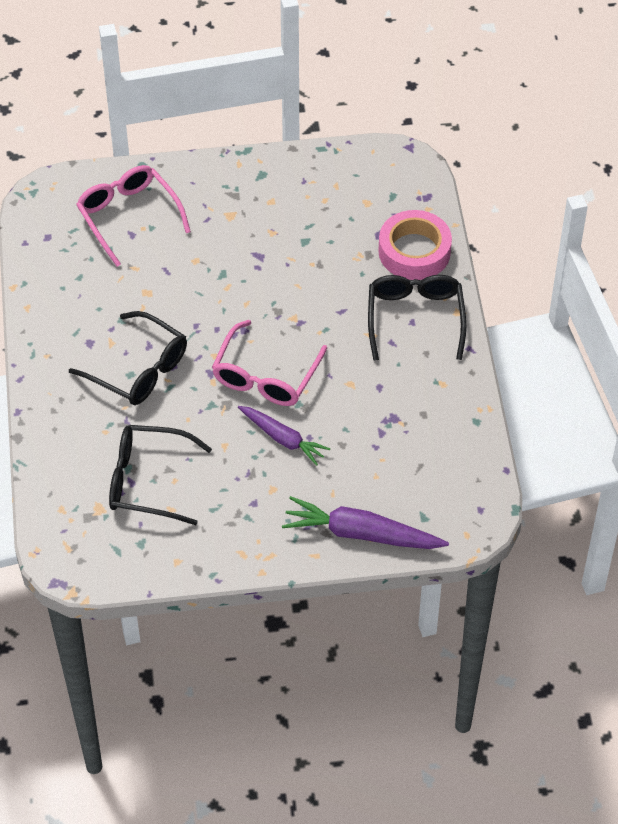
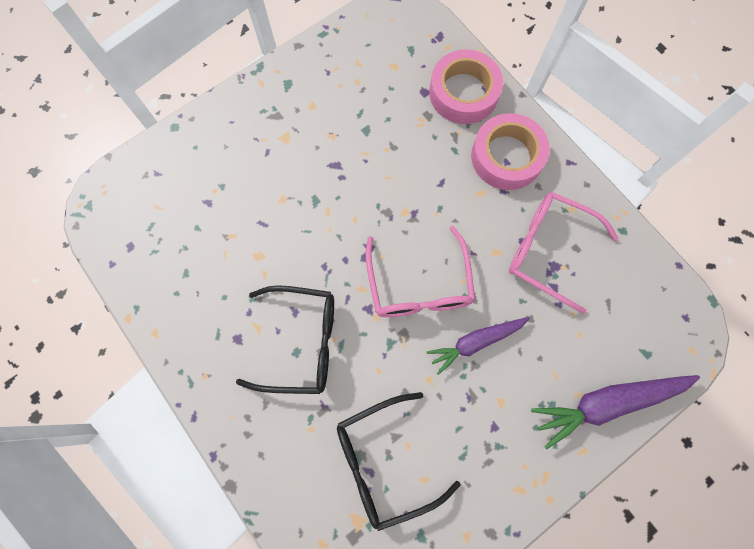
camera: 30 degrees left, 20 degrees up
(128, 216) = (193, 185): pink glasses -> pink glasses (548, 250)
(283, 438) = (475, 342): purple carrot -> purple carrot turned 150 degrees clockwise
(415, 318) = (507, 157): black glasses -> pink tape

